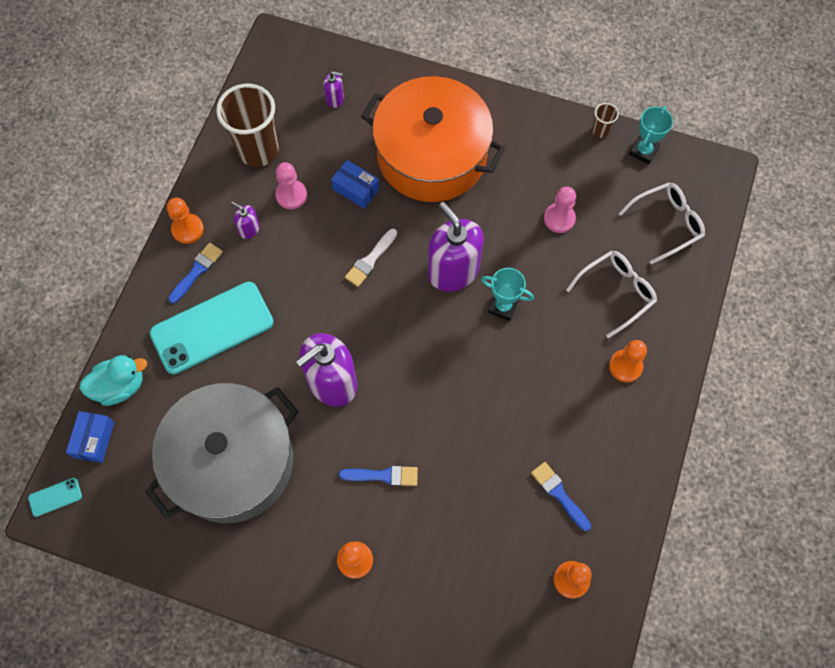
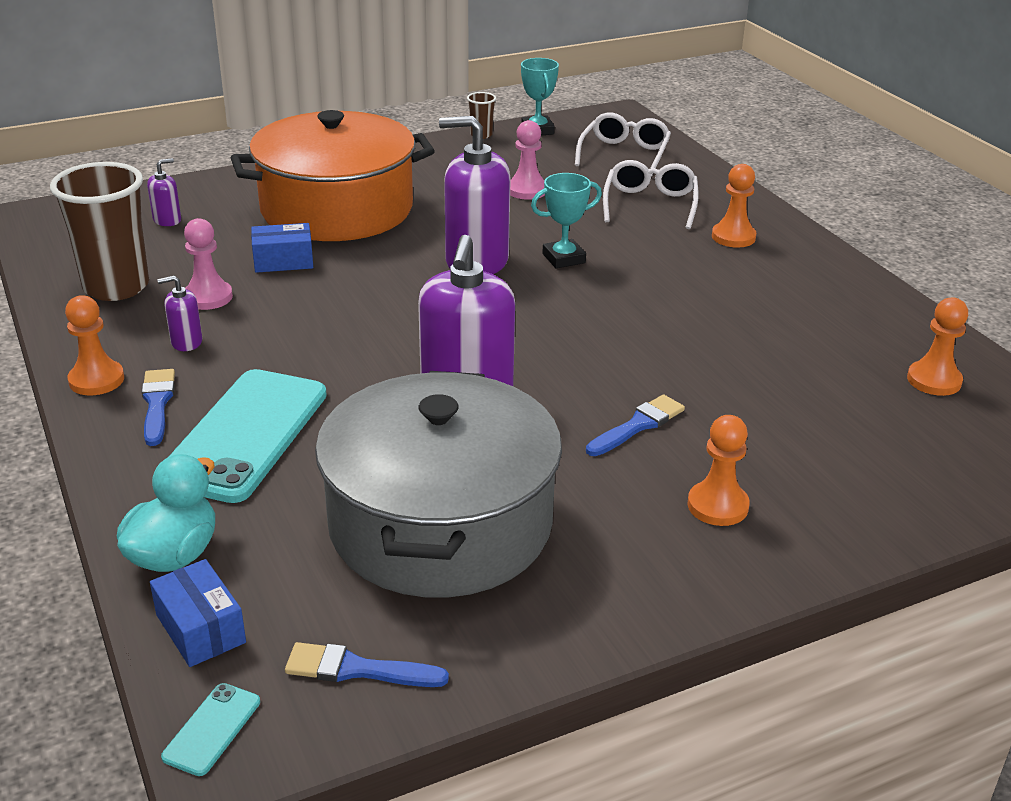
camera: 45 degrees left, 35 degrees down
(370, 260) = (374, 295): white brush -> none
(559, 494) = (821, 336): blue brush -> blue brush (357, 669)

